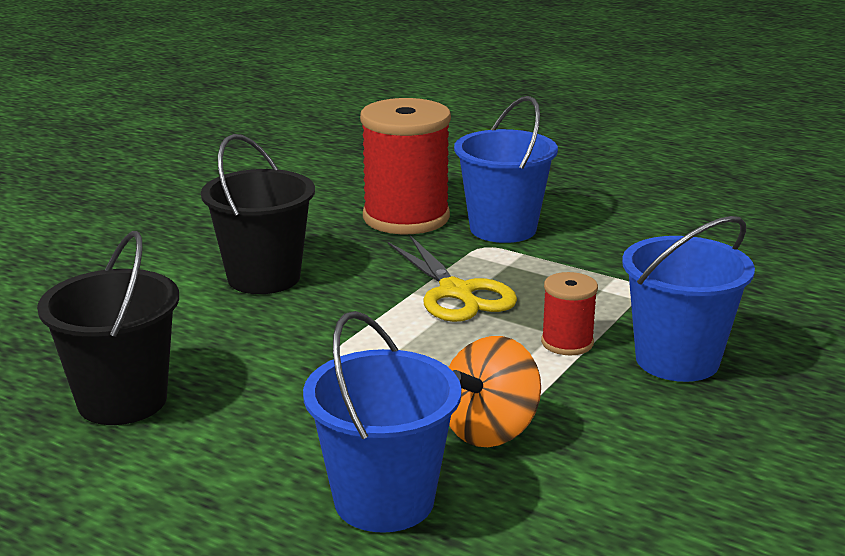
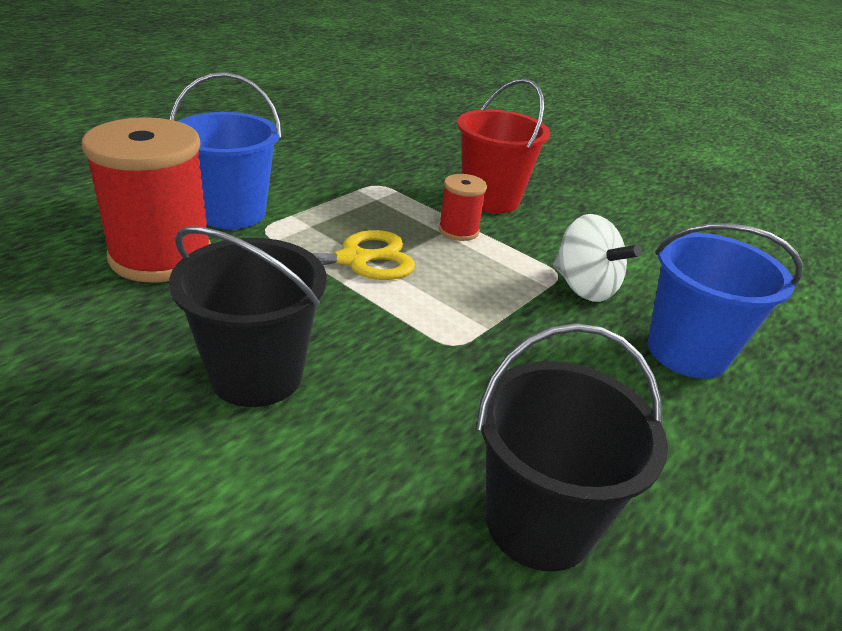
camera: 85 degrees left, 10 degrees up
(490, 430) = (584, 287): orange spinning top -> white spinning top
(677, 360) = (490, 199): blue bucket -> red bucket

